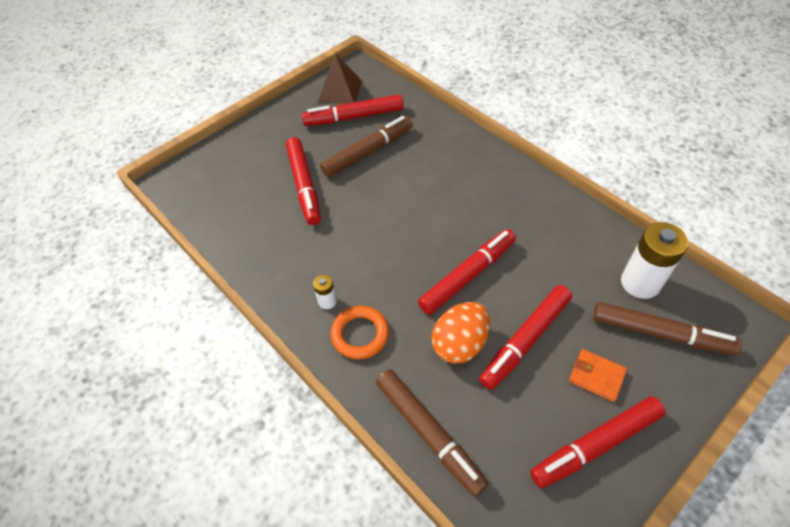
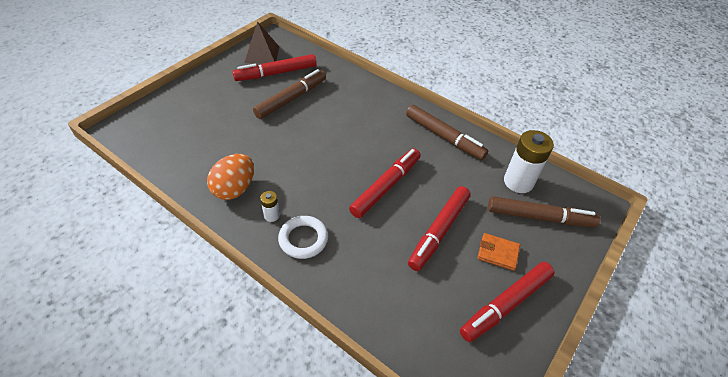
camera: 15 degrees left, 5 degrees down
(304, 185) = (240, 127): red marker -> none
(360, 334) = (303, 239): orange ring -> white ring
(429, 433) = (372, 311): brown marker -> brown marker (444, 137)
(460, 344) = (387, 239): orange egg -> orange egg (234, 189)

